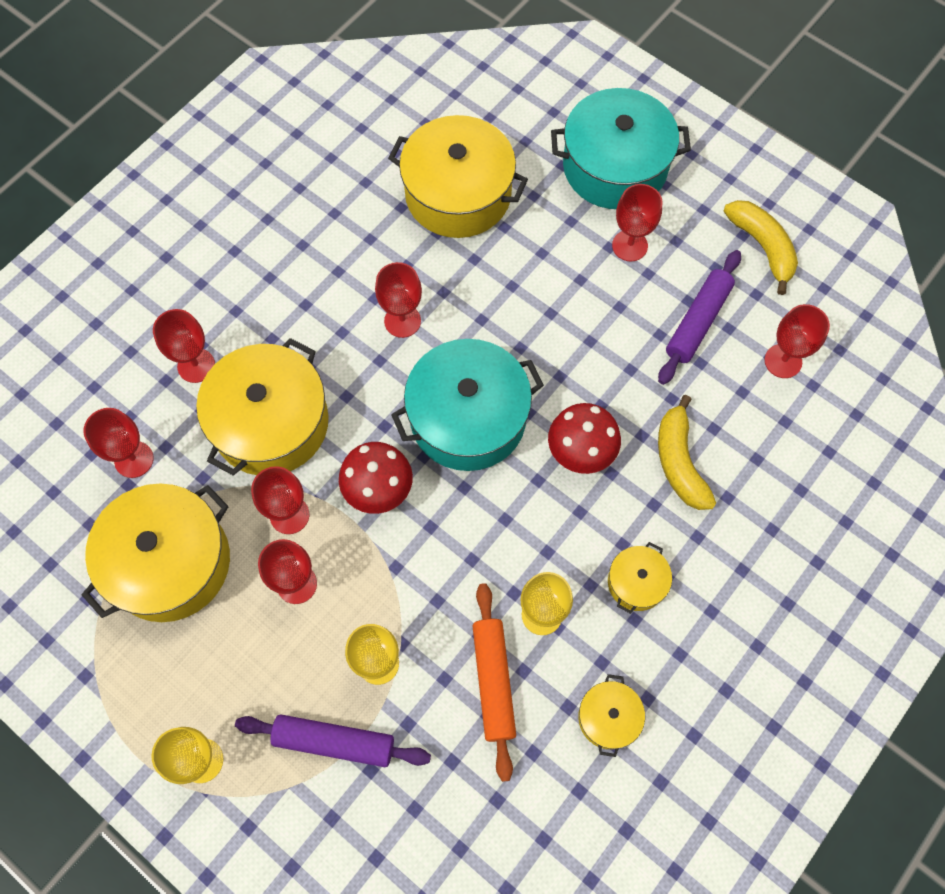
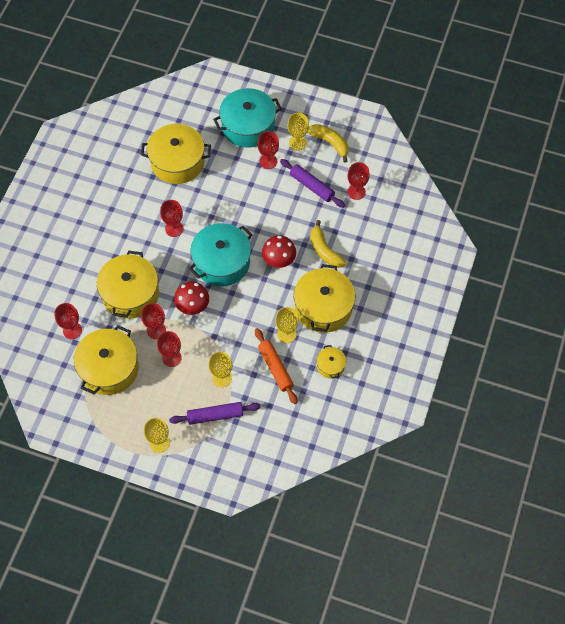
camera: 20 degrees left, 5 degrees down
(196, 365) = (83, 280): red goblet -> none
(636, 582) = (323, 307): yellow pot -> yellow pot, size x2.10
(697, 322) = (312, 186): purple rolling pin -> purple rolling pin turned 60 degrees counterclockwise
(698, 227) = (297, 143): none -> yellow goblet

